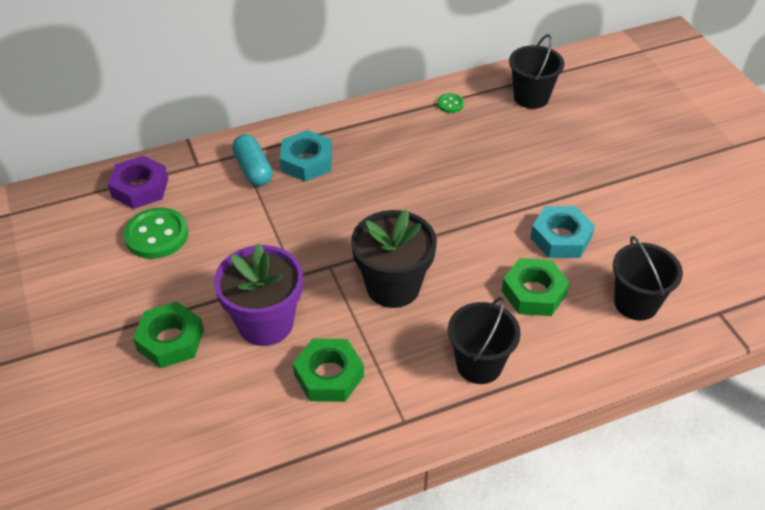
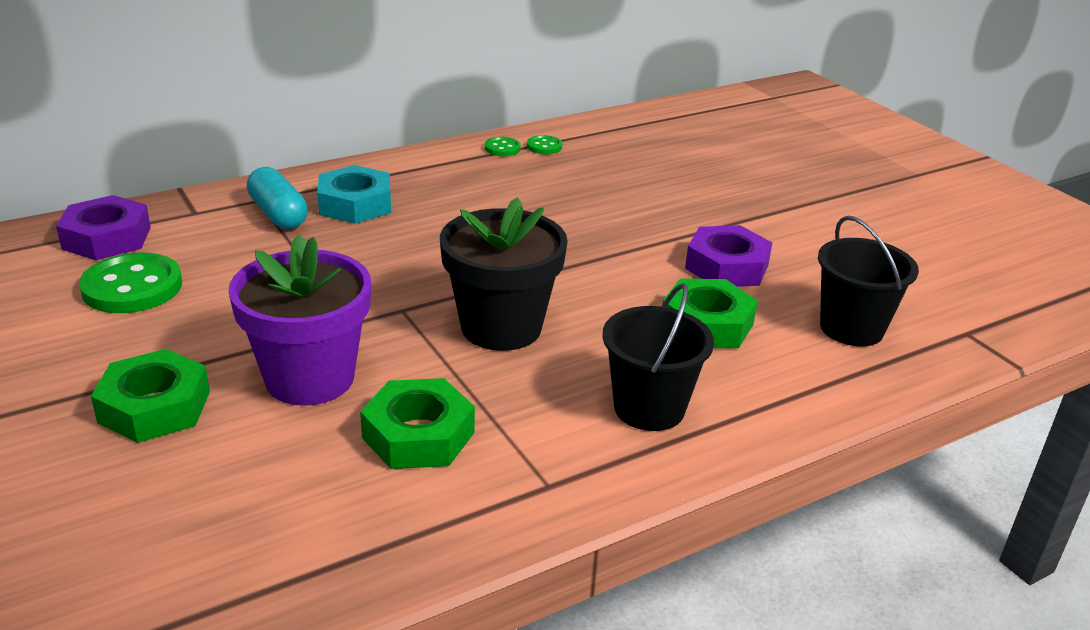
camera: 10 degrees left, 15 degrees down
(418, 105) = (502, 148): none -> green button
(531, 97) = (648, 138): black bucket -> none
(561, 238) = (726, 266): turquoise nut -> purple nut

